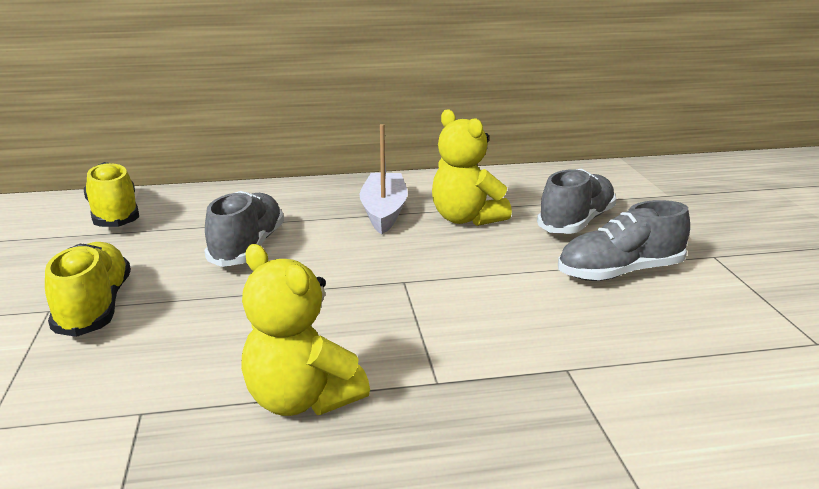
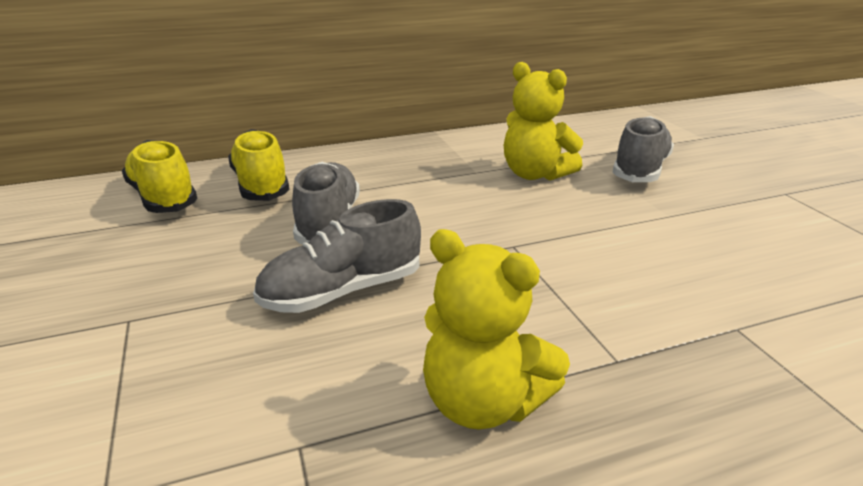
camera: 10 degrees left, 5 degrees up
(95, 307) = (184, 311): yellow shoe -> yellow shoe (261, 185)
(384, 211) = (450, 173): white boat -> none
(619, 272) = (714, 217): grey shoe -> grey shoe (342, 291)

